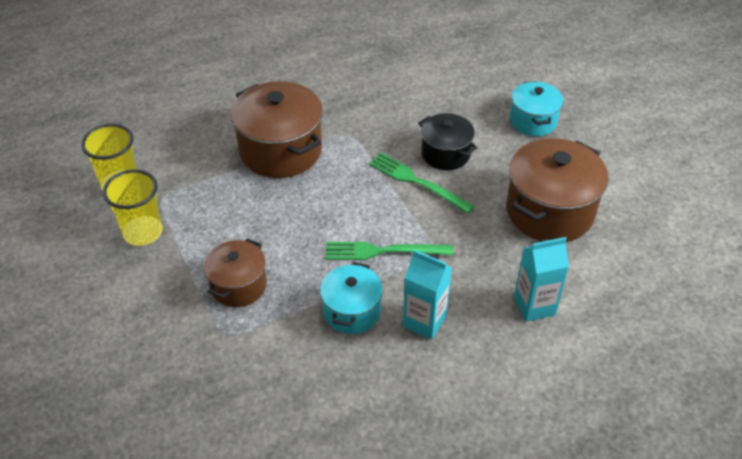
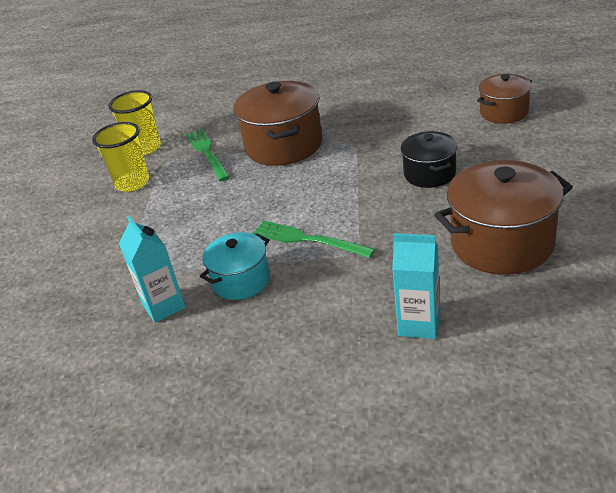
camera: 35 degrees right, 10 degrees down
(238, 285) = (168, 237): brown pot -> brown pot (504, 112)
(417, 182) = (384, 191): green fork -> green fork (207, 153)
(424, 321) = (298, 307): turquoise carton -> turquoise carton (164, 306)
(533, 121) = (543, 162): turquoise pot -> none

